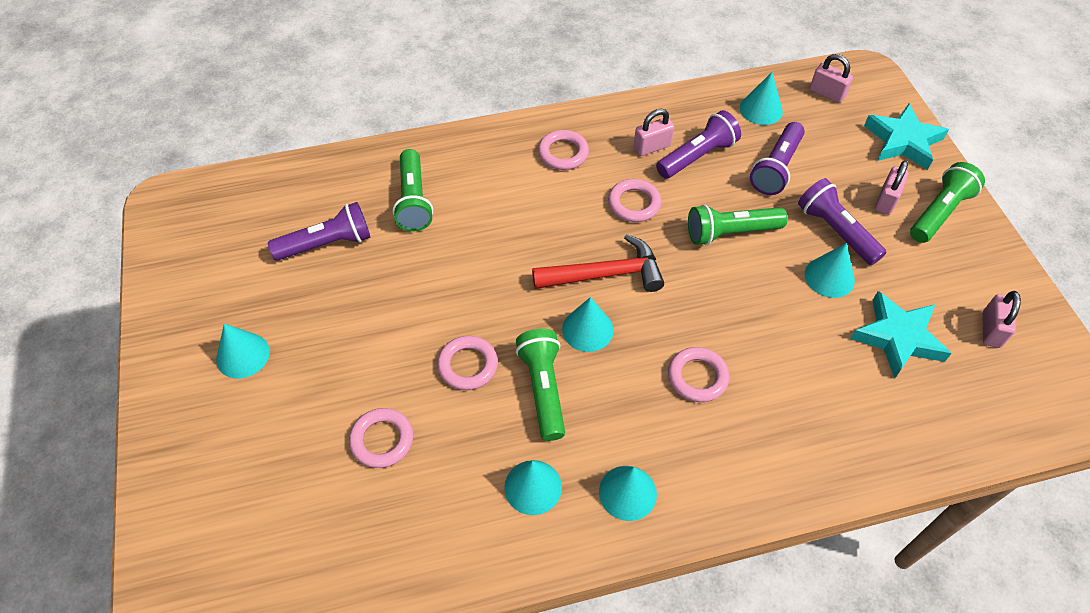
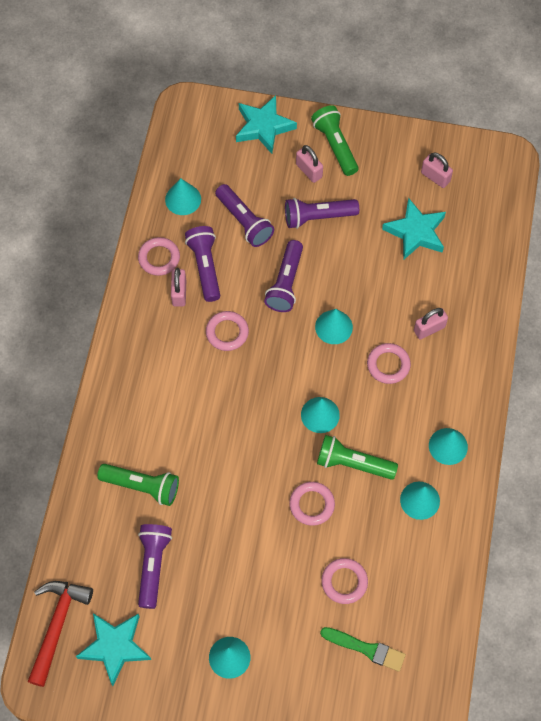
camera: 65 degrees left, 10 degrees up
(222, 247) = (115, 647): none -> turquoise star
(301, 501) = (366, 649): none -> green brush
(563, 153) = (151, 358): pink ring -> pink ring (159, 258)
(605, 274) = (280, 382): red hammer -> red hammer (57, 626)
(730, 232) = (285, 283): green flashlight -> purple flashlight
(827, 93) = (192, 146): pink padlock -> pink padlock (429, 329)
(829, 277) = (352, 243): turquoise cone -> turquoise cone (333, 327)

